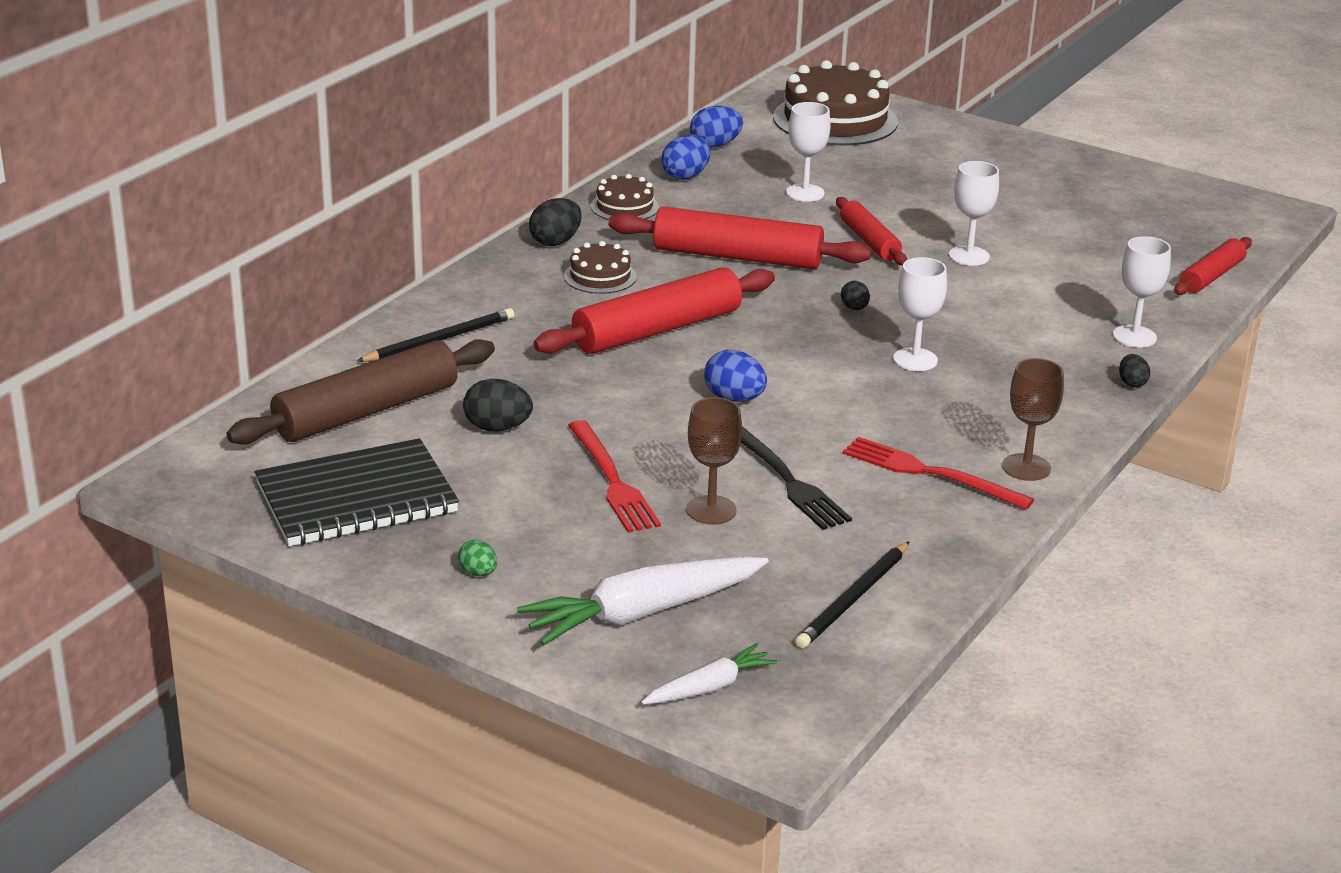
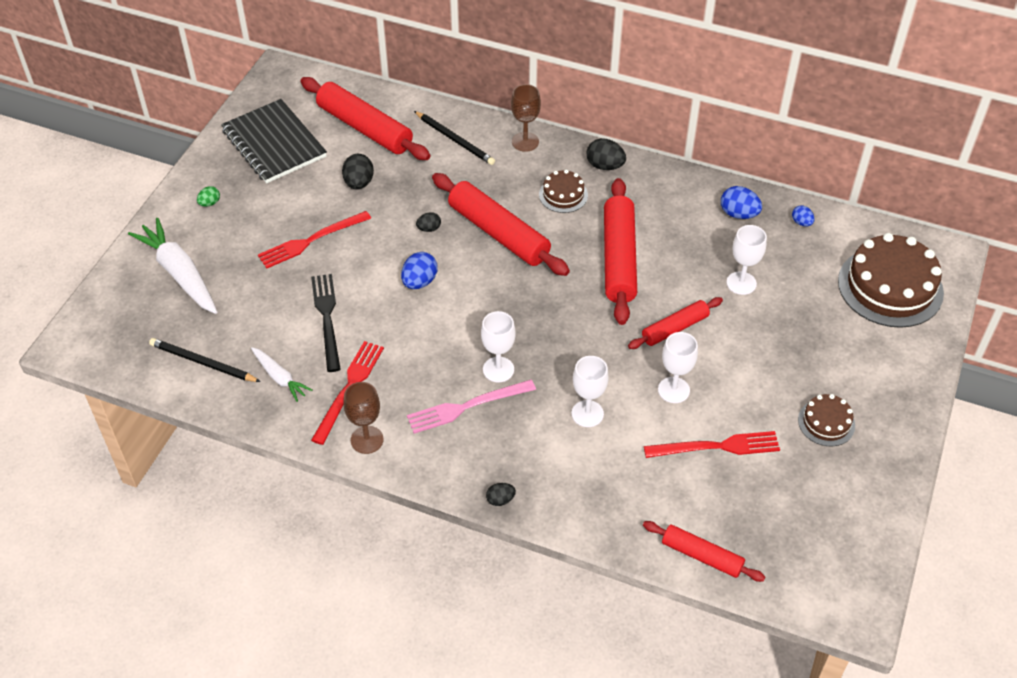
camera: 80 degrees right, 20 degrees up
(366, 411) = (365, 128): brown rolling pin -> red rolling pin
(624, 206) = (673, 190): brown cake -> brown cake (826, 422)
(709, 687) = (114, 310): white carrot -> white carrot (280, 378)
(711, 510) = (287, 288): brown goblet -> brown goblet (525, 142)
(715, 145) = (801, 222): blue egg -> blue egg, size x0.60
(786, 480) = (327, 318): black fork -> black fork turned 120 degrees clockwise
(854, 308) = (563, 330): black egg -> black egg (429, 229)
(976, 388) = (467, 406): none -> pink fork
(1058, 245) = (717, 447): none -> red fork
(1134, 336) = (575, 501): white goblet -> white goblet (587, 414)

